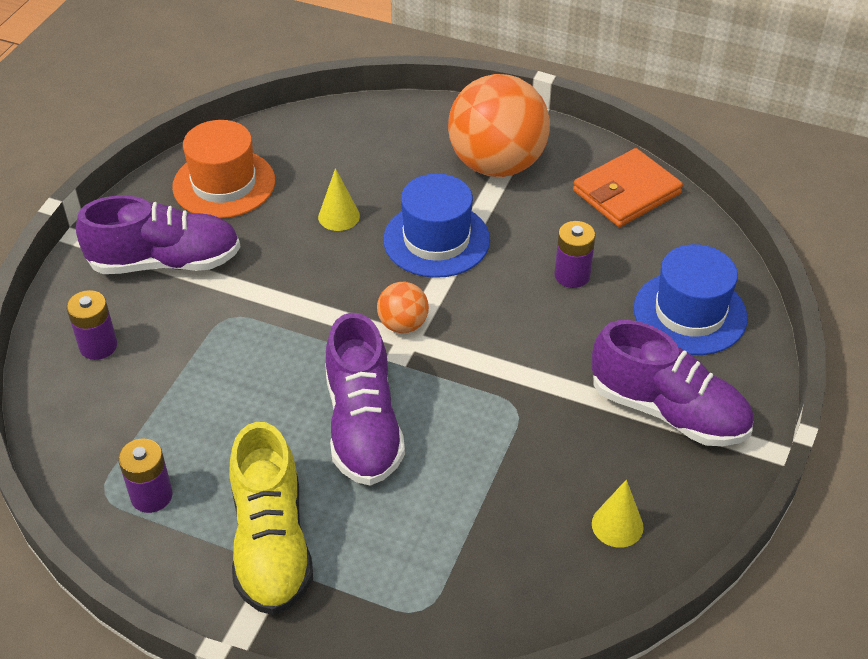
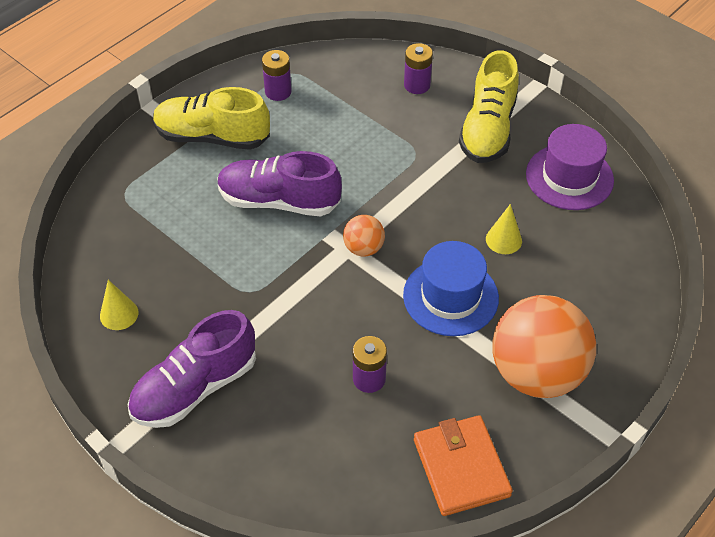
camera: 110 degrees right, 5 degrees up
(165, 262) = (488, 129): purple shoe -> yellow shoe
(224, 184) = (569, 177): orange hat -> purple hat
(690, 313) = (286, 451): blue hat -> none

